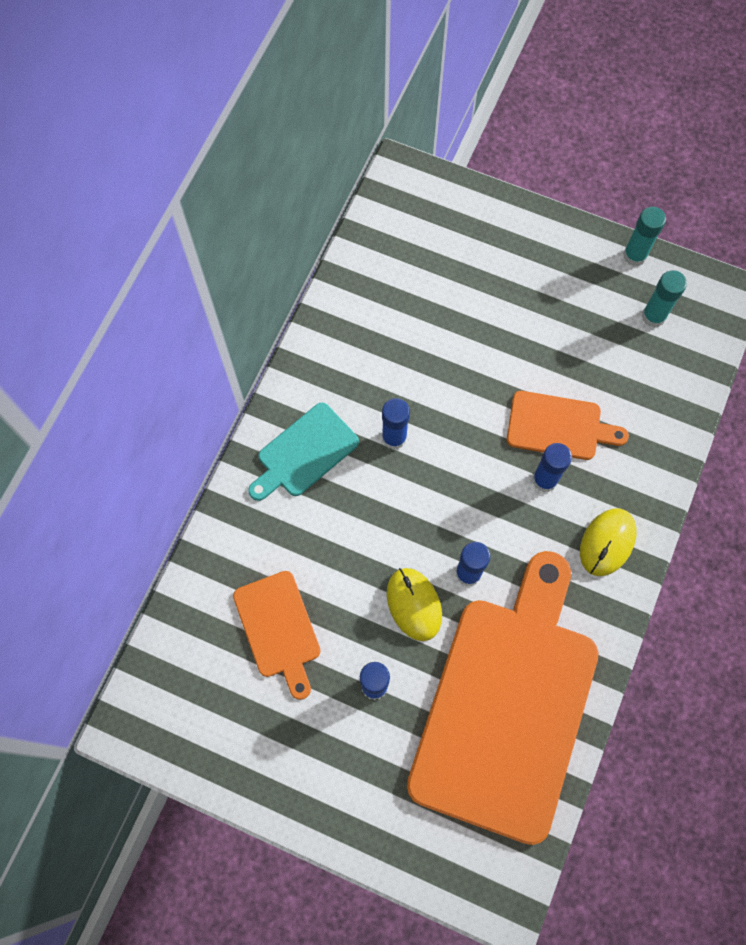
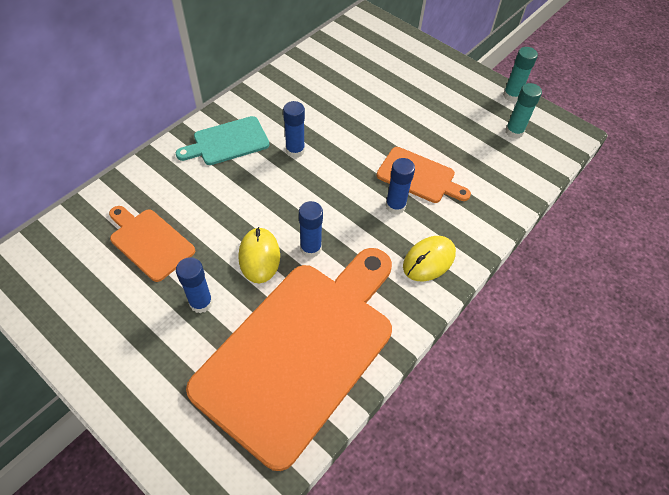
camera: 15 degrees right, 15 degrees down
(278, 629) = (149, 242): orange cutting board -> orange cutting board turned 135 degrees clockwise

